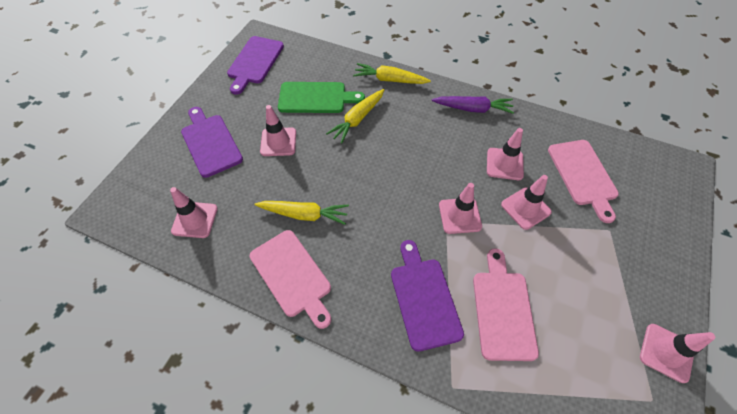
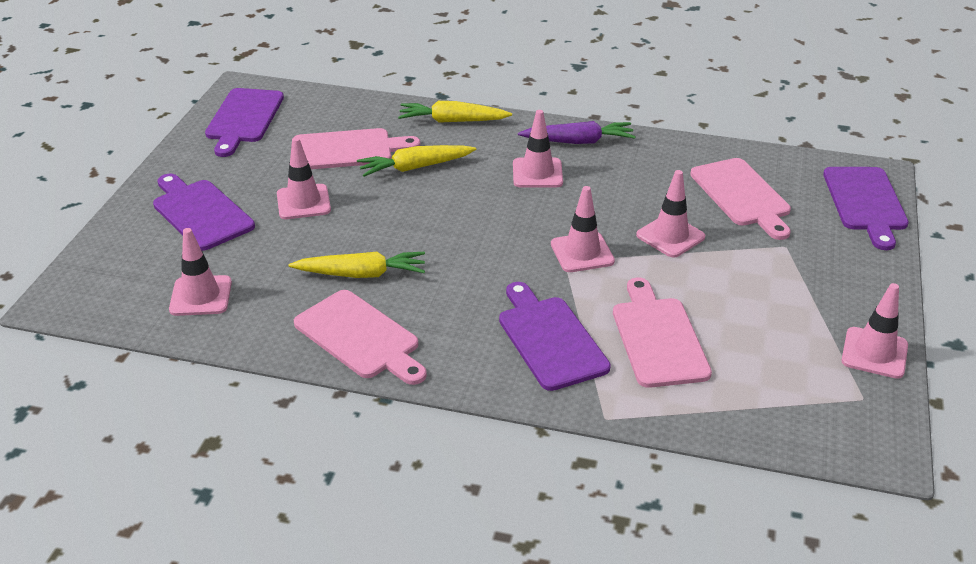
camera: 10 degrees left, 20 degrees down
(315, 98) = (347, 150): green cutting board -> pink cutting board
(357, 119) = (415, 167): yellow carrot -> yellow carrot turned 45 degrees clockwise
(504, 164) = (633, 194): pink traffic cone -> pink traffic cone (537, 173)
(675, 194) = (865, 202): none -> purple cutting board

